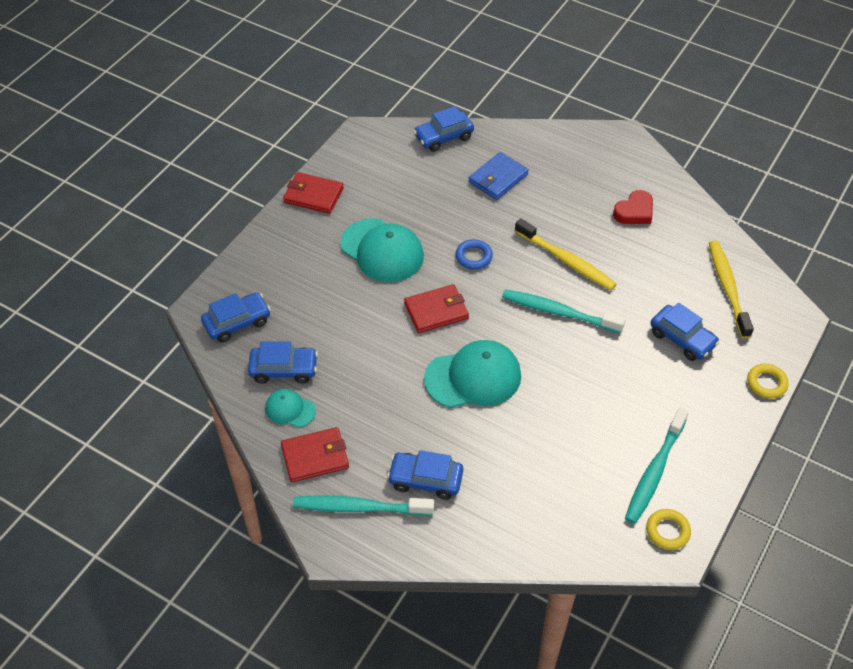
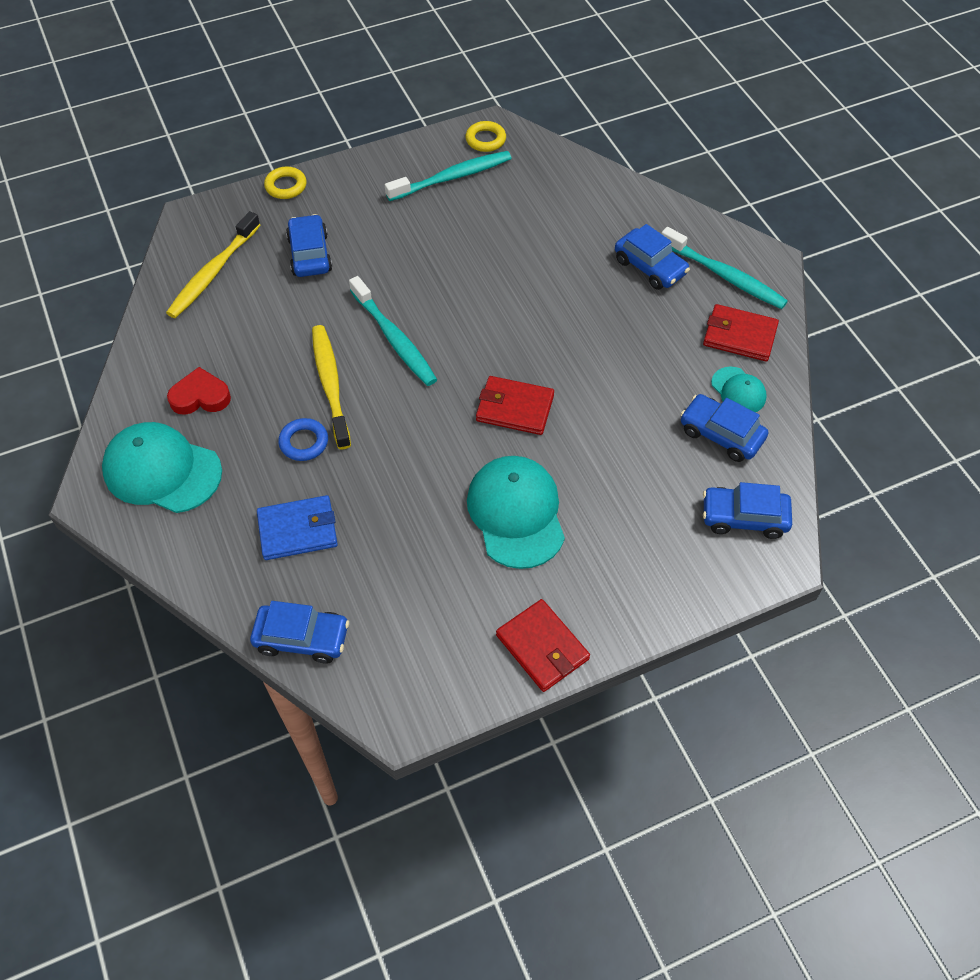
camera: 145 degrees left, 5 degrees up
(473, 257) = (421, 445): blue ring -> blue ring (304, 442)
(473, 377) = (535, 325): turquoise cap -> turquoise cap (162, 470)

